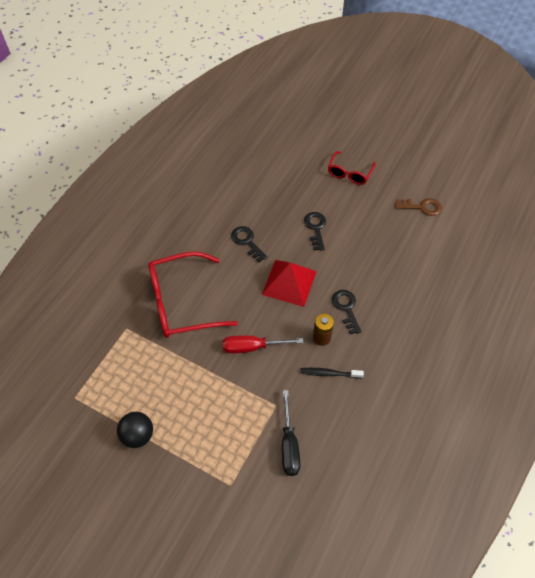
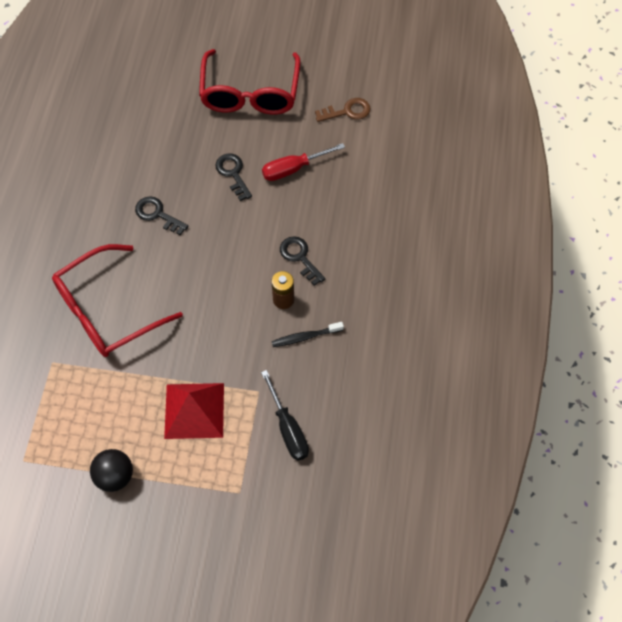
camera: 20 degrees left, 5 degrees up
(252, 347) = (209, 336): red screwdriver -> red screwdriver (293, 169)
(289, 282) = (224, 248): red pyramid -> red pyramid (194, 410)
(349, 173) = (250, 94): red glasses -> red glasses, size x1.82

